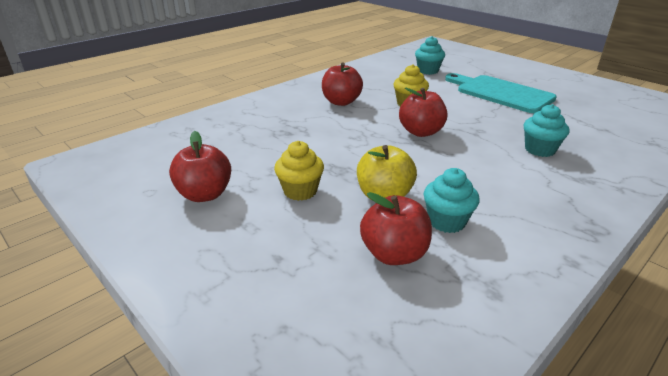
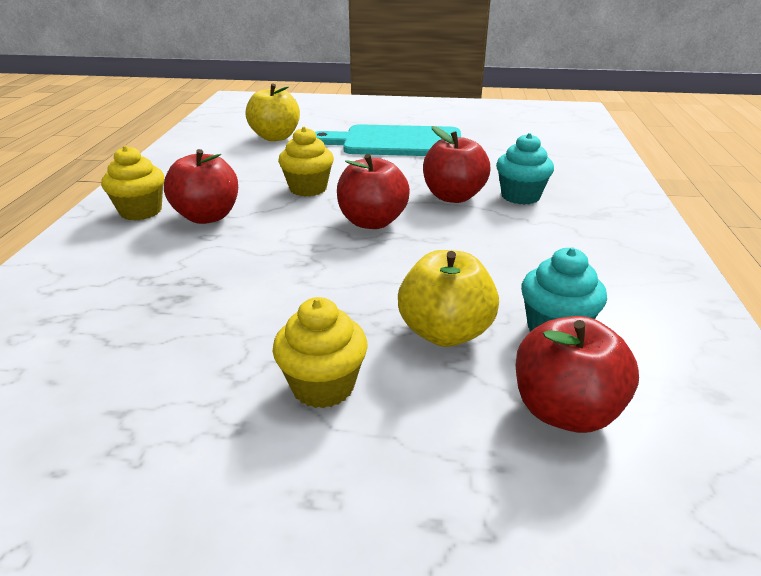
camera: 40 degrees left, 0 degrees up
(205, 194) = (157, 488): red apple -> red apple (453, 197)
(315, 90) = (141, 211): none -> yellow cupcake
(428, 71) = (275, 137): turquoise cupcake -> yellow apple

